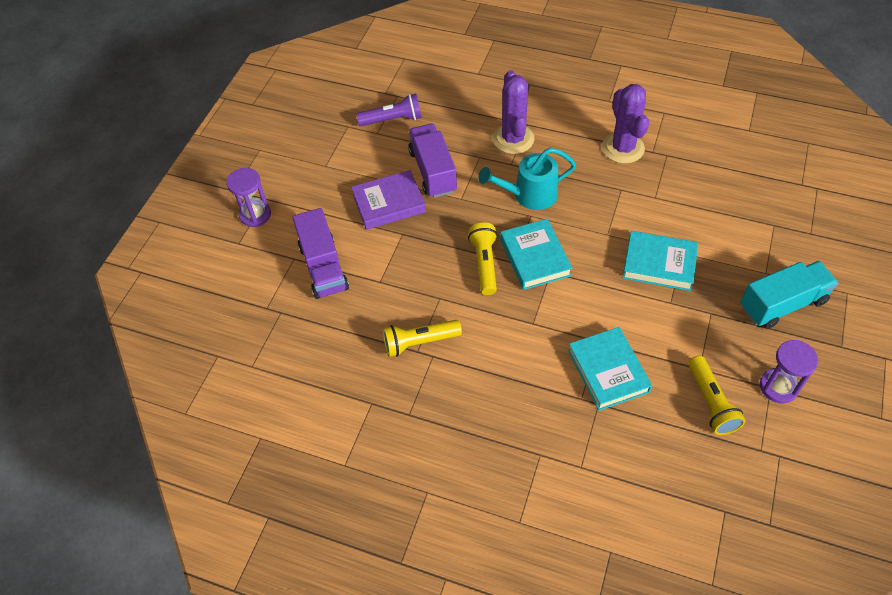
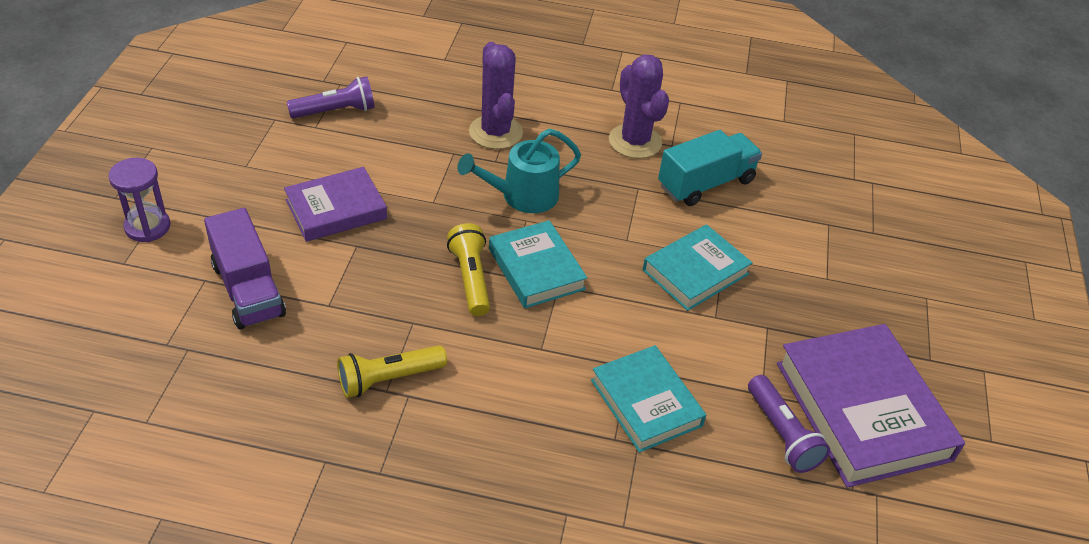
camera: 15 degrees left, 10 degrees down
(433, 171) = (393, 170): purple truck -> none
(659, 264) = (695, 272): turquoise book -> turquoise book turned 45 degrees counterclockwise
(711, 402) = (782, 434): yellow flashlight -> purple flashlight
(778, 387) = (862, 411): purple hourglass -> purple book
(782, 304) = (852, 313): turquoise truck -> turquoise truck (706, 183)

